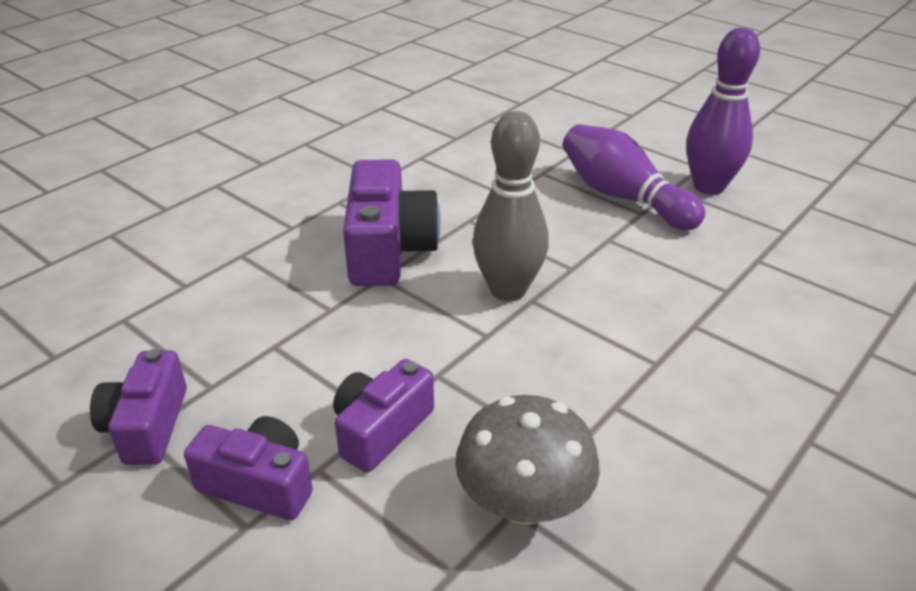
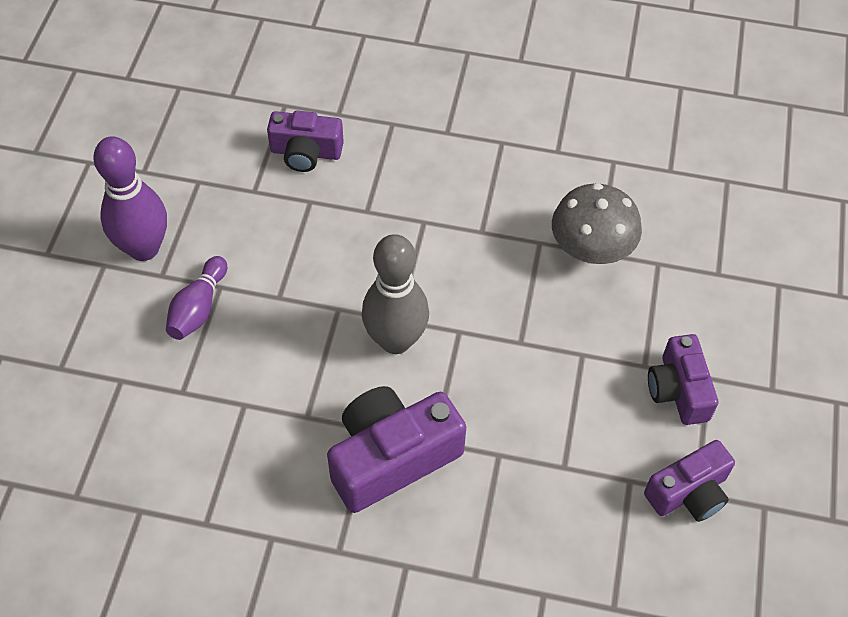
camera: 120 degrees left, 20 degrees up
(381, 429) = (591, 349): purple camera -> purple camera (306, 152)
(623, 197) = (198, 308): purple bowling pin -> purple bowling pin, size x0.61

